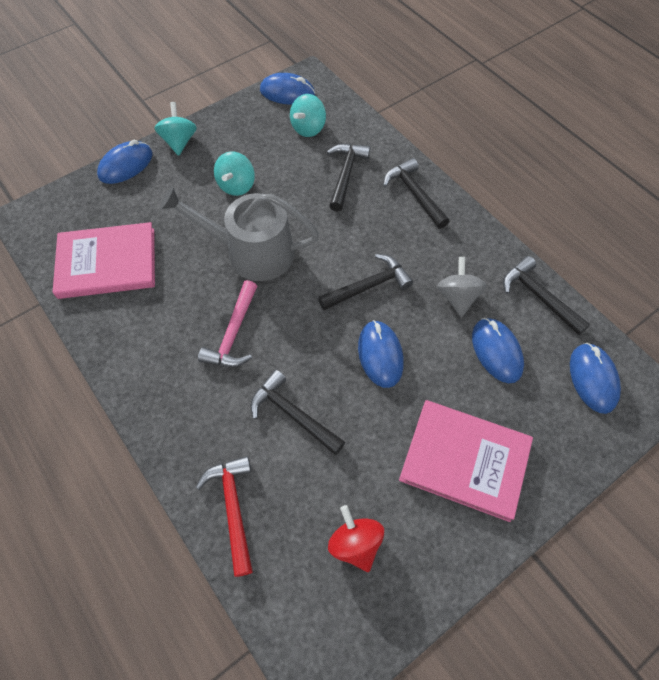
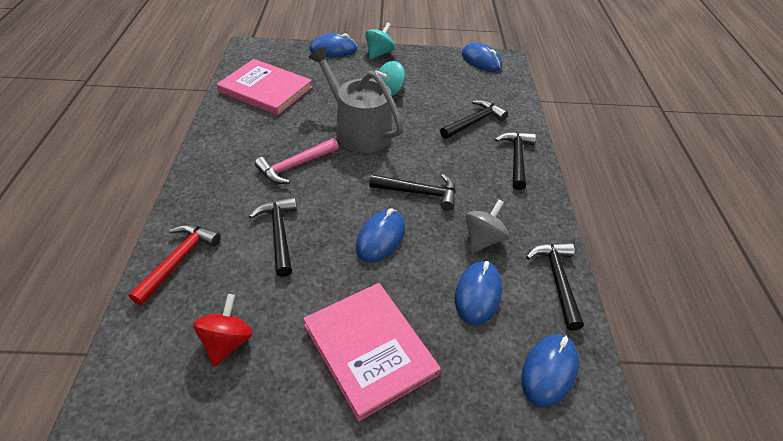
camera: 35 degrees right, 15 degrees down
(308, 128) = (475, 85): turquoise spinning top -> none

